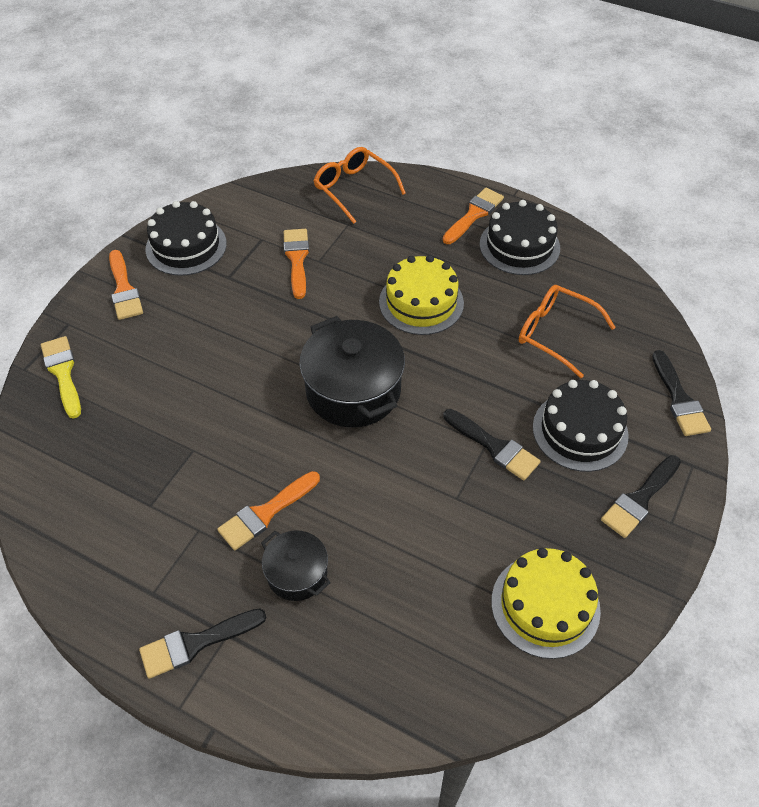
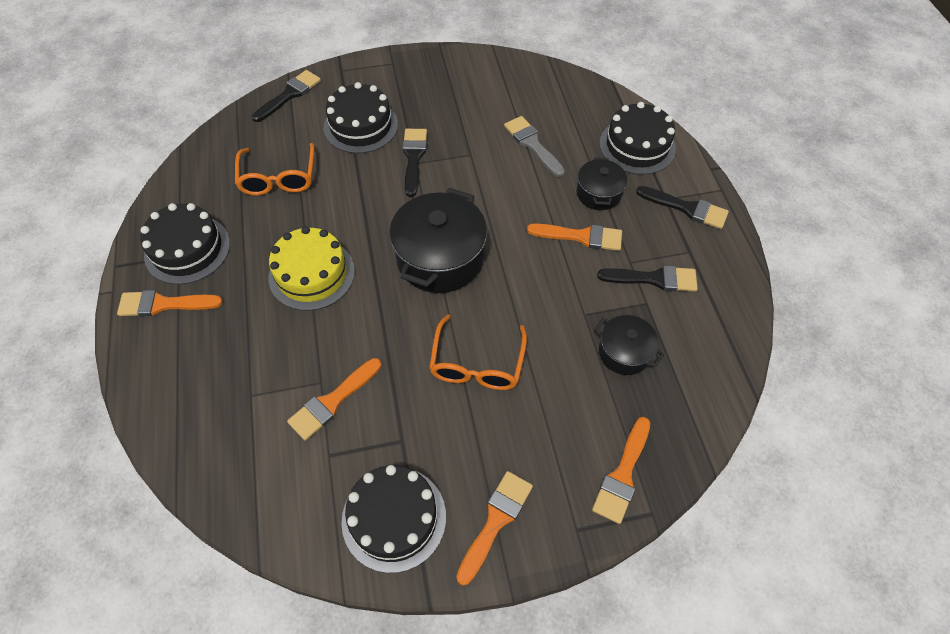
camera: 130 degrees left, 5 degrees up
(63, 373) = (622, 474): yellow brush -> orange brush
(133, 449) = (624, 352): none -> black pot
(320, 676) = (637, 146): none -> black cake
(354, 189) = (189, 429): orange glasses -> orange glasses (477, 364)
(420, 567) = (532, 144): none -> grey brush
(545, 605) = (498, 86): yellow cake -> none
(640, 499) = (389, 80): black brush -> black brush (653, 279)

